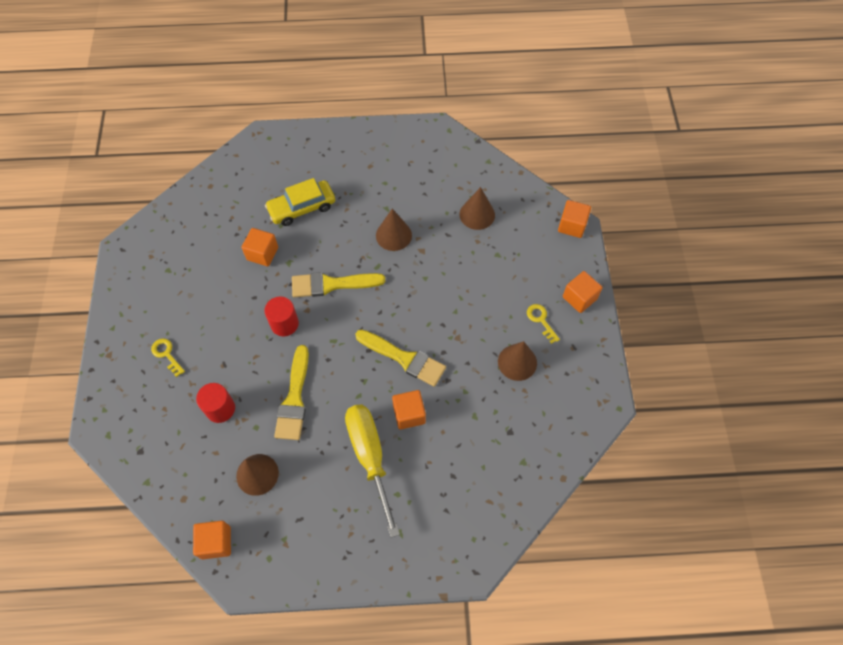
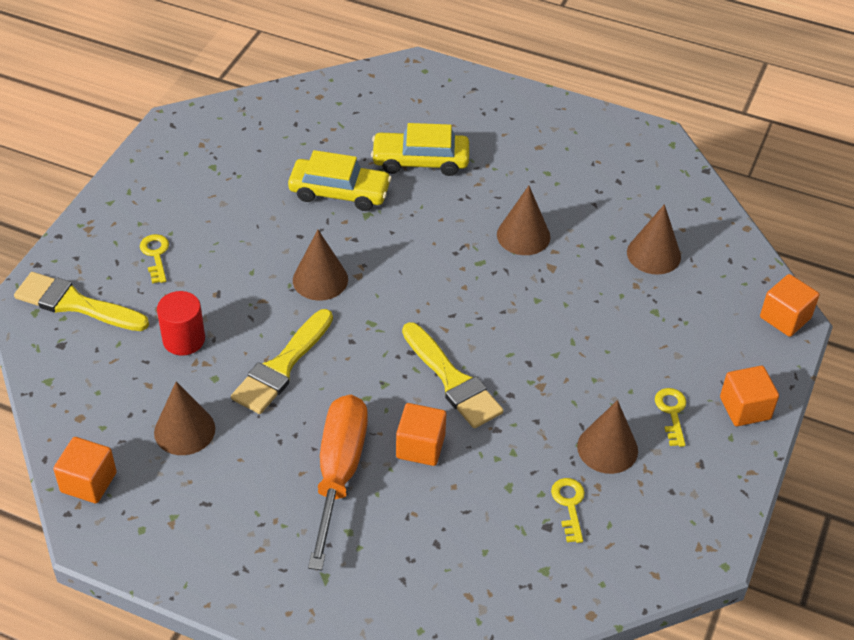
camera: 25 degrees right, 15 degrees down
(262, 253) = (339, 192): orange cube -> yellow car
(284, 324) = (320, 279): red cylinder -> brown cone
(332, 284) = (408, 260): yellow brush -> yellow brush (76, 304)
(370, 456) = (339, 473): yellow screwdriver -> orange screwdriver
(515, 411) = (569, 505): none -> yellow key

